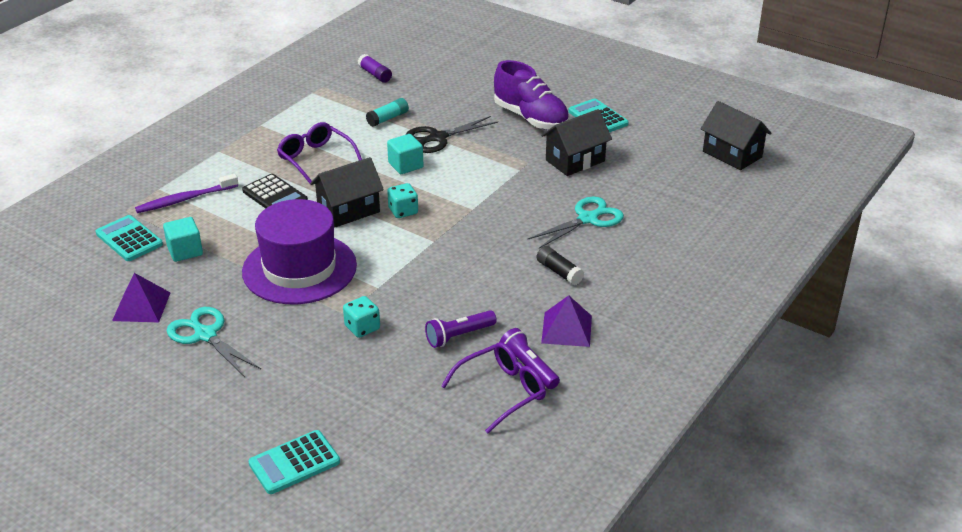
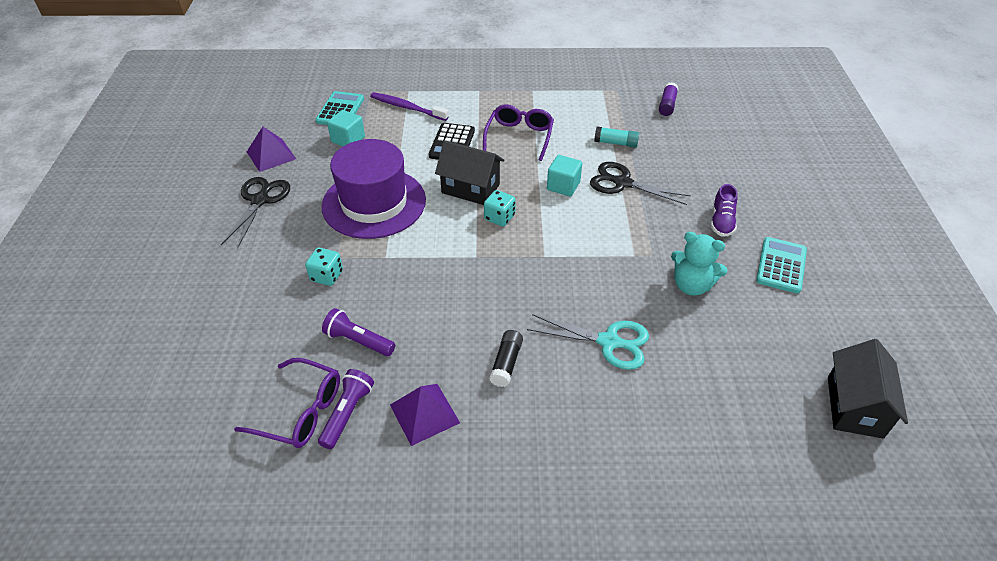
camera: 55 degrees right, 10 degrees up
(205, 335) = (260, 200): turquoise scissors -> black scissors
(294, 463) = (139, 325): turquoise calculator -> none
(531, 118) = (721, 222): purple shoe -> purple shoe, size x0.54
(575, 161) = (691, 285): black house -> turquoise teddy bear

